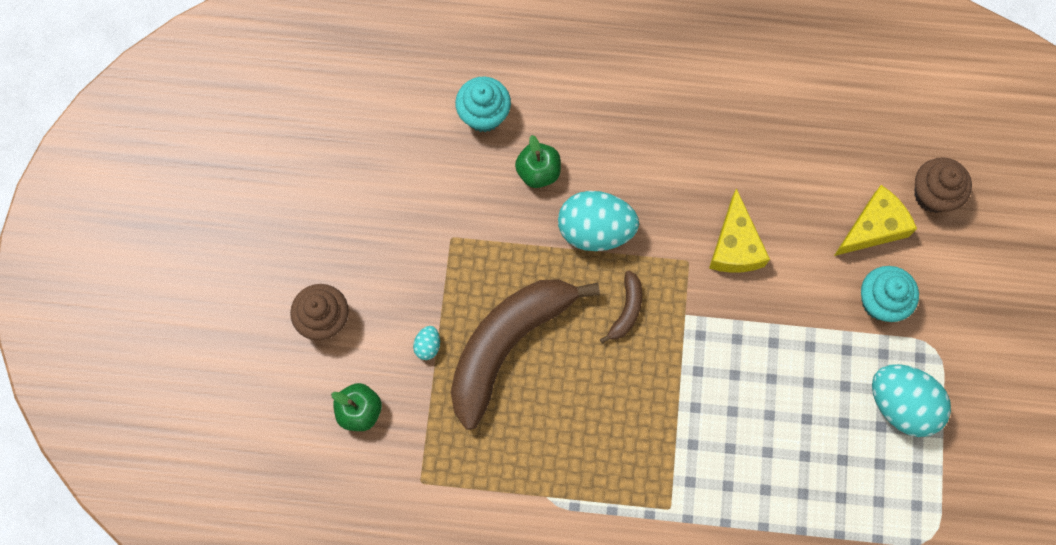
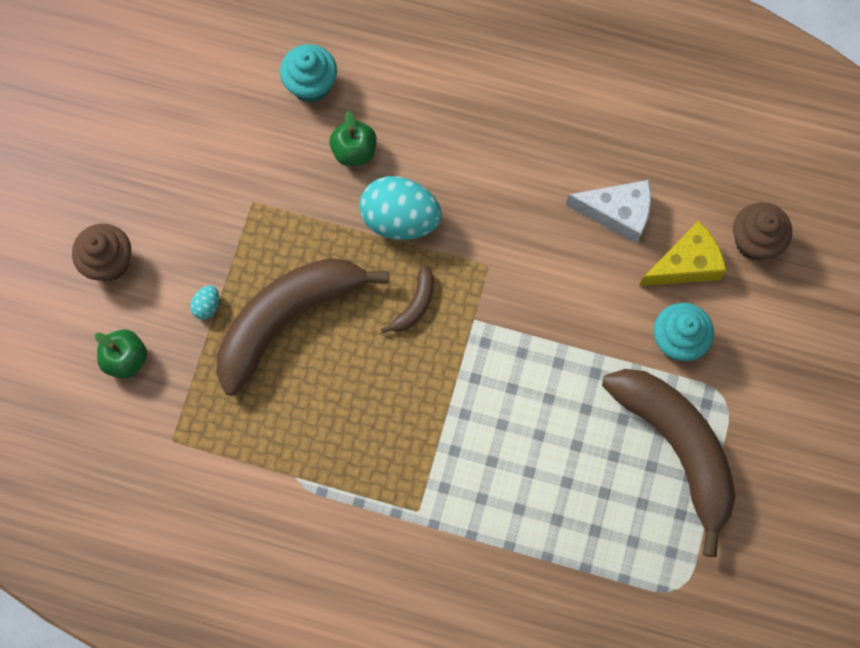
camera: 10 degrees right, 0 degrees up
(735, 246) = (539, 259): yellow cheese -> none
(799, 189) = (617, 213): none -> white cheese
(901, 404) = (677, 448): turquoise egg -> brown banana

